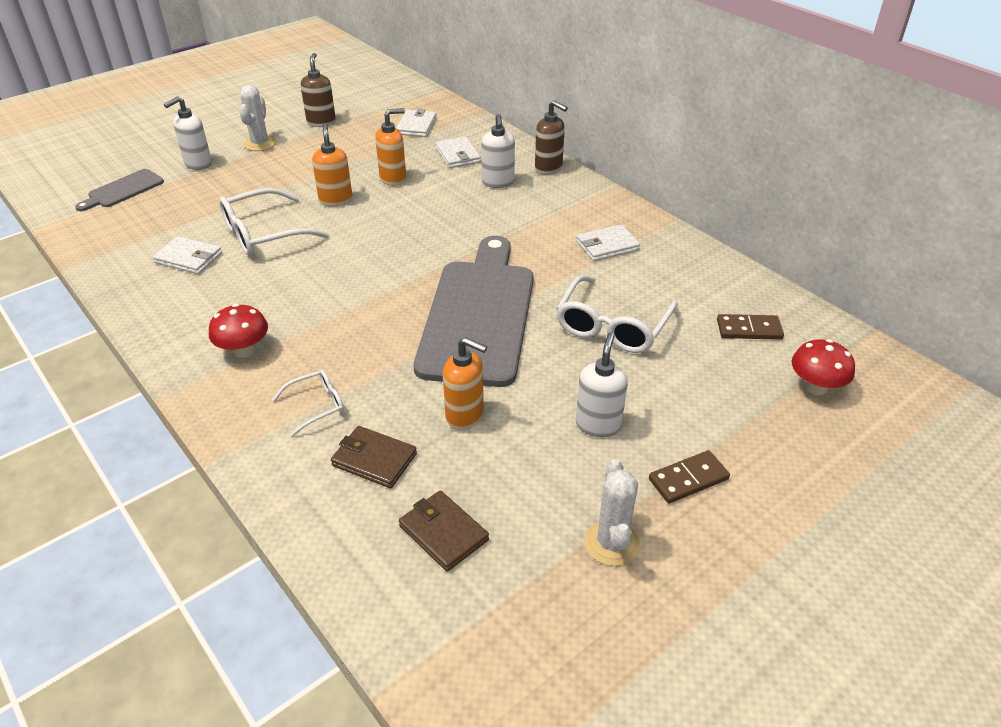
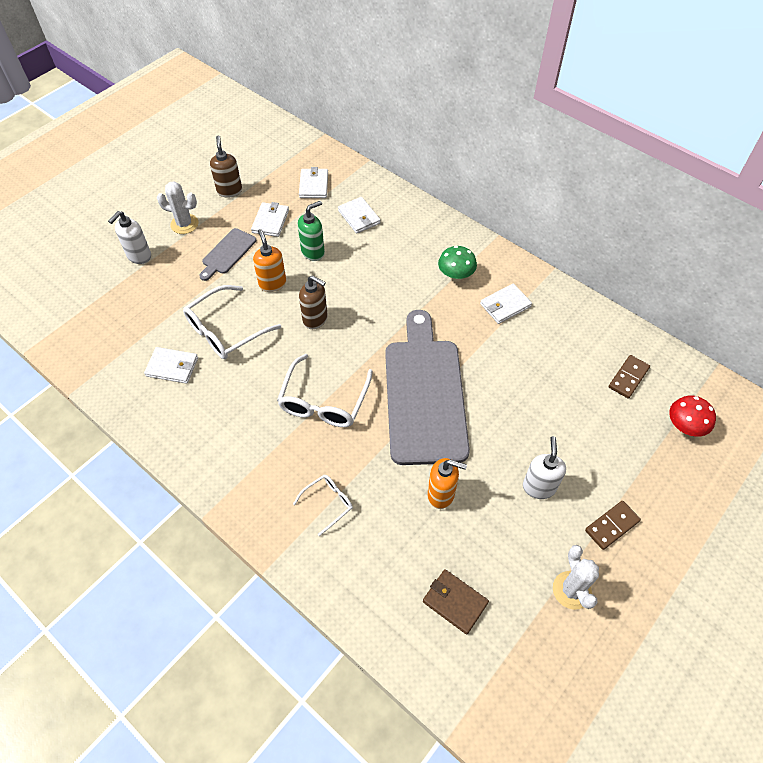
camera: 10 degrees left, 15 degrees up
(123, 190) = (85, 296): grey cutting board -> grey cutting board (227, 253)
(244, 350) = (253, 458): red mushroom -> none
(260, 143) = (184, 224): white cactus -> white cactus turned 75 degrees counterclockwise
(356, 150) = (270, 221): none -> white wallet
(374, 460) = (386, 546): brown wallet -> none
(393, 179) = (313, 252): orange soap dispenser -> green soap dispenser
(498, 182) = (401, 245): white soap dispenser -> none
(549, 168) = (438, 223): brown soap dispenser -> brown soap dispenser (315, 319)
(554, 214) = (455, 276): none -> green mushroom
(613, 325) = (528, 389): white glasses -> white glasses (324, 400)
(749, 329) = (628, 378): brown domino -> brown domino turned 45 degrees counterclockwise

